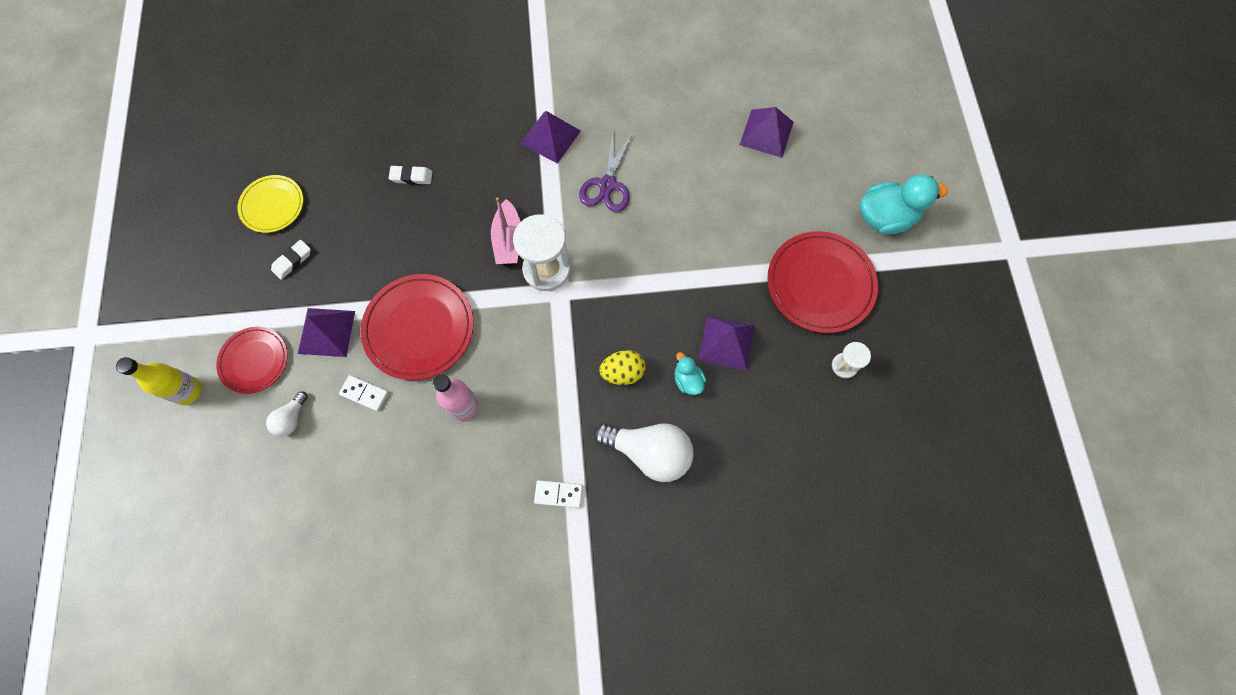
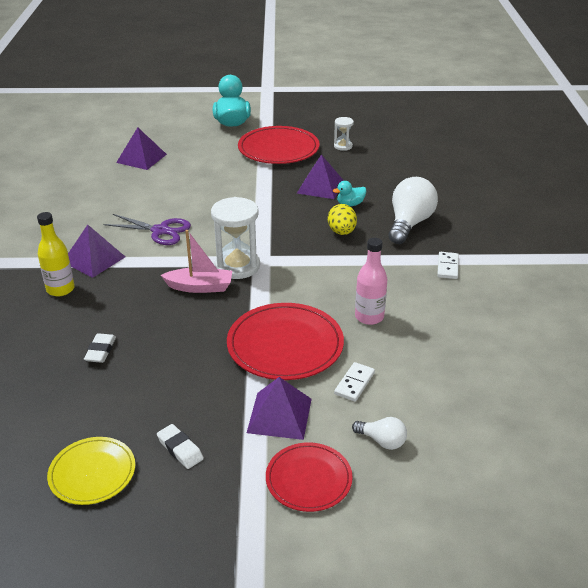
camera: 85 degrees left, 35 degrees down
(187, 391) = (344, 547): yellow bottle -> yellow bottle (60, 289)

